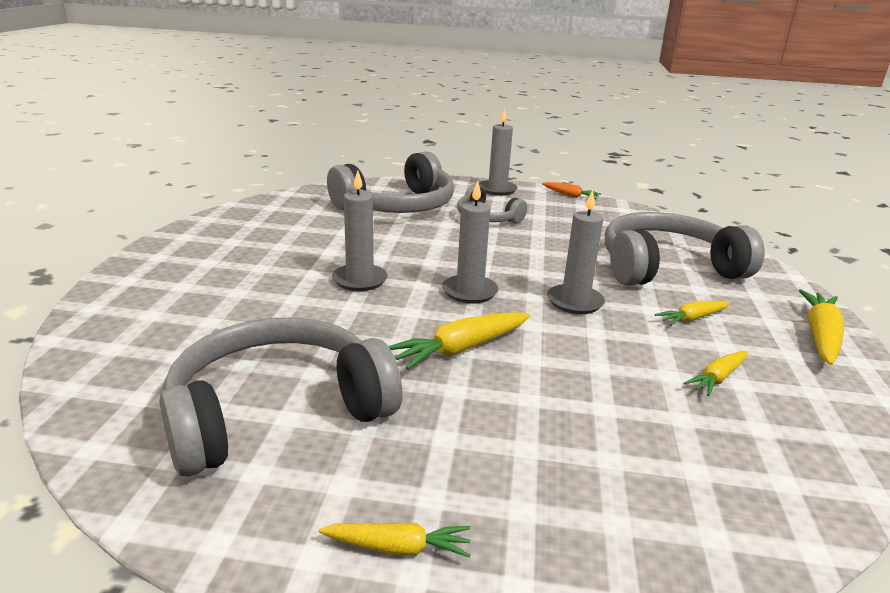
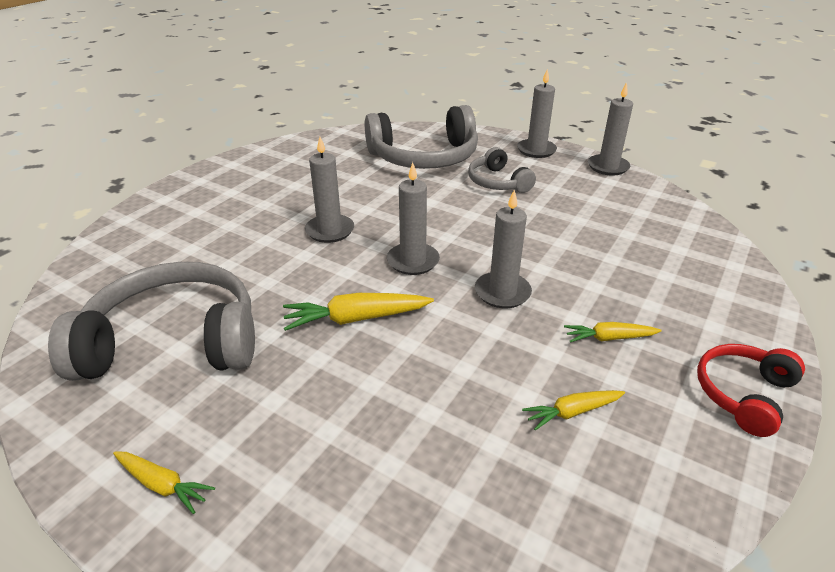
camera: 25 degrees right, 10 degrees up
(570, 195) = (608, 167): orange carrot -> grey candle
(667, 267) = (637, 272): grey headphones -> none
(820, 336) = (743, 394): yellow carrot -> red headphones

